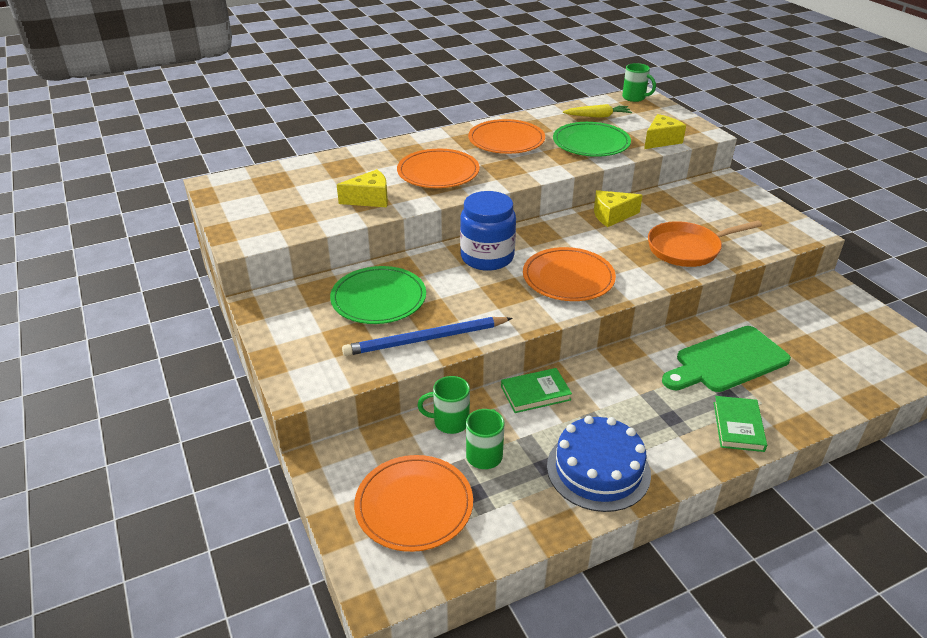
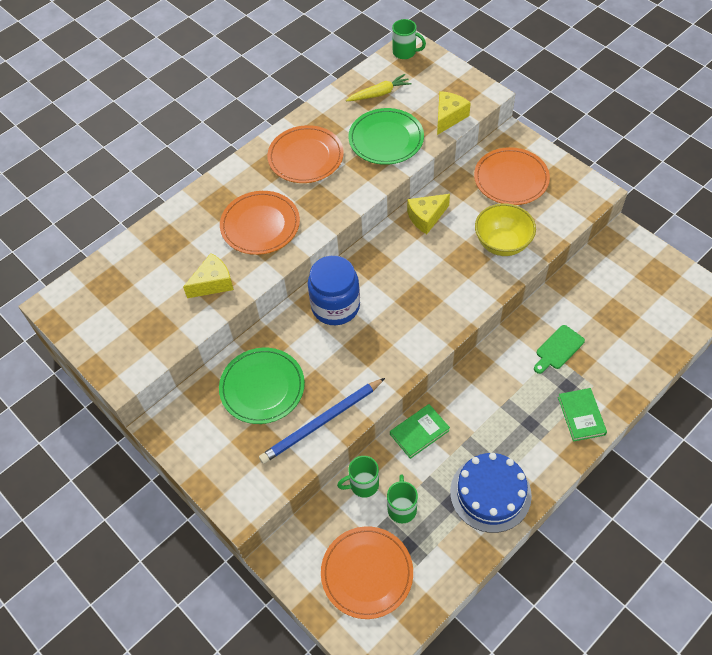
camera: 15 degrees left, 20 degrees up
(568, 278) = (413, 311): orange plate -> orange plate (511, 179)
(687, 249) = (502, 243): orange pan -> yellow bowl
(727, 361) = (558, 349): green cutting board -> green cutting board, size x0.55

